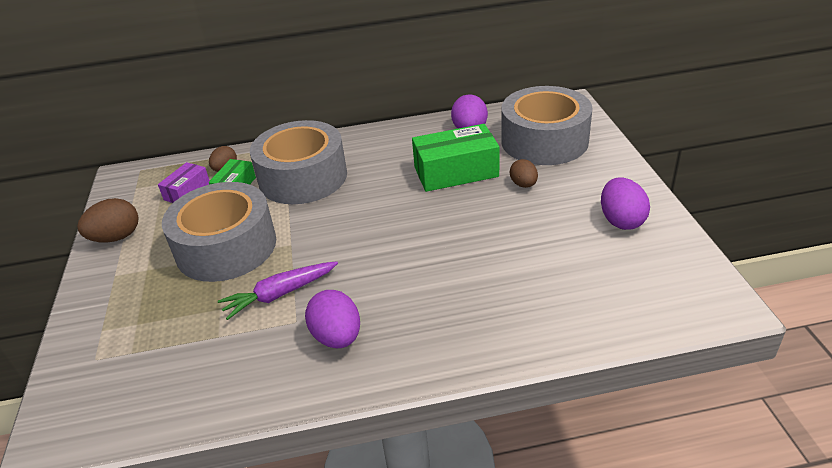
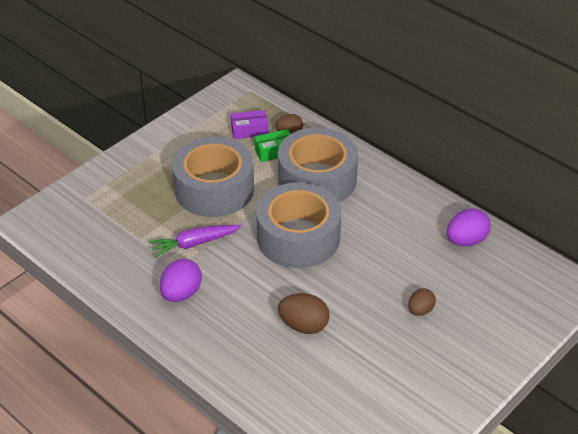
camera: 50 degrees right, 5 degrees up
(116, 237) = (179, 131): brown egg -> brown egg (303, 325)
(280, 294) = (194, 244): purple carrot -> purple carrot turned 45 degrees counterclockwise
(456, 172) = (401, 261): green box -> none
(544, 141) = (495, 295): grey tape -> grey tape (298, 237)
(621, 220) = (425, 390): purple egg -> none

